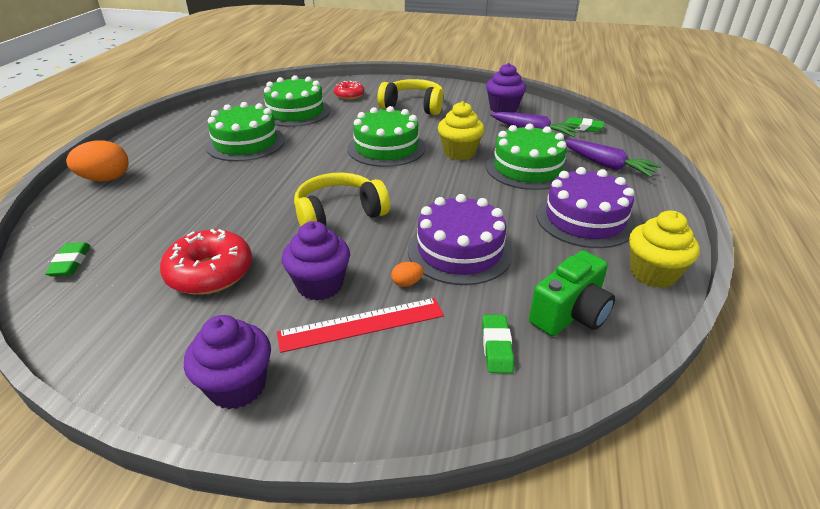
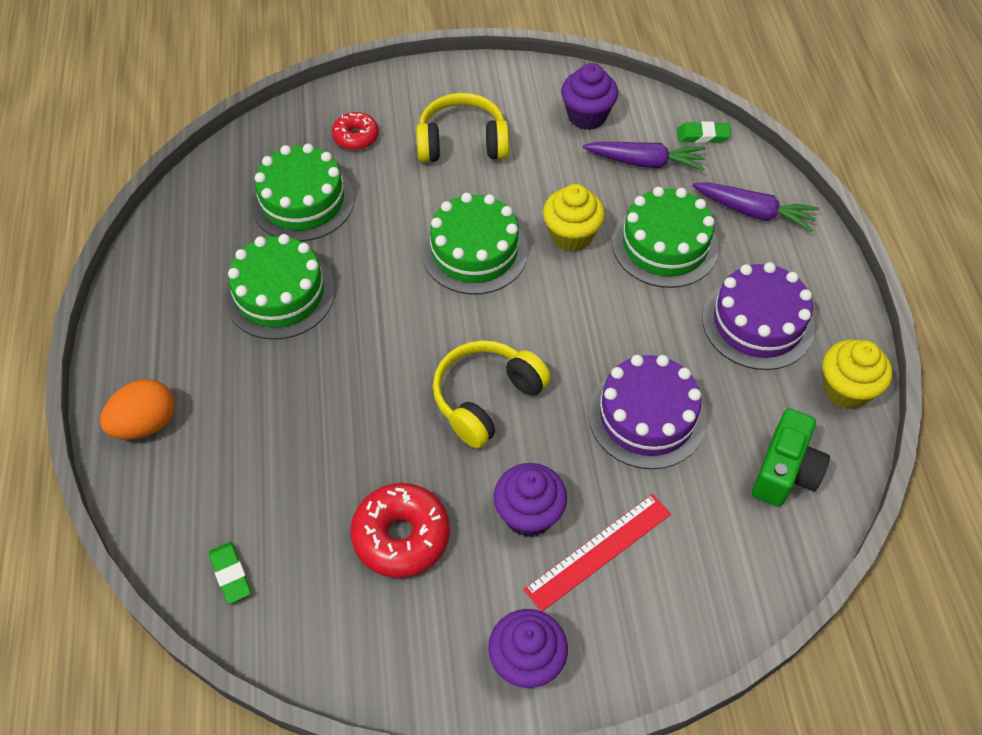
camera: 20 degrees left, 20 degrees up
(407, 283) = (615, 482): orange egg -> none
(496, 347) = (733, 535): green eraser -> none

